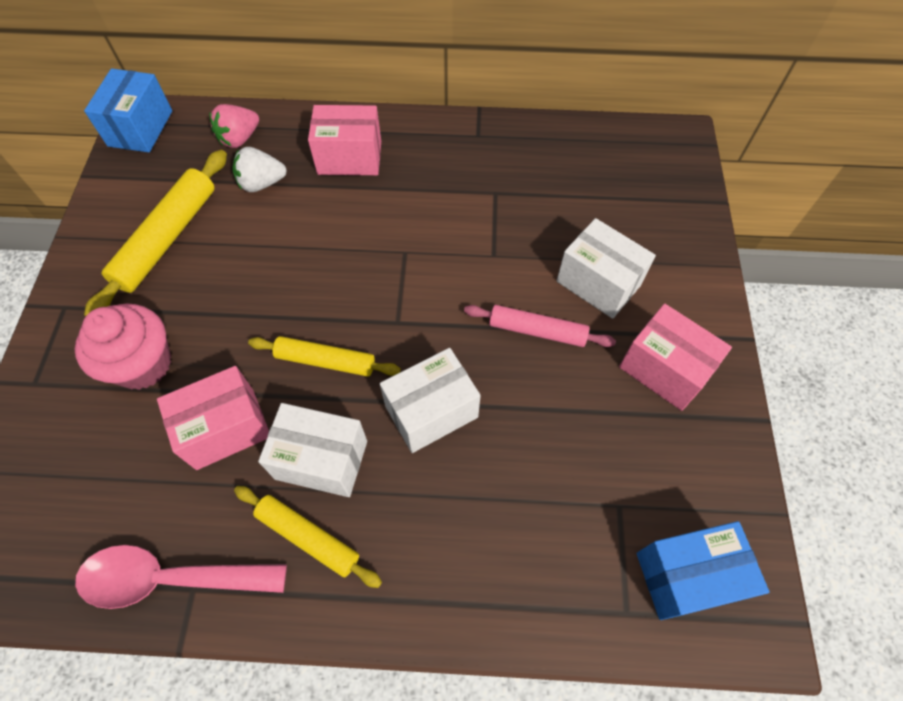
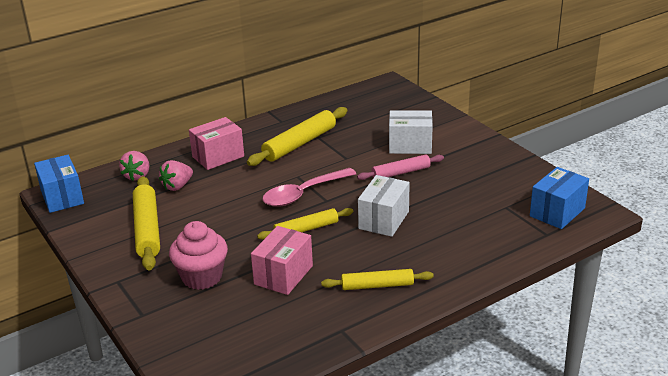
camera: 35 degrees left, 30 degrees down
(170, 578) = (325, 333): pink spoon -> pink spoon (303, 194)
(262, 183) = (177, 186): white strawberry -> pink strawberry
(321, 460) = (350, 260): white box -> none
(462, 191) = (300, 143): none -> yellow rolling pin
(664, 369) = (474, 159): pink box -> none

